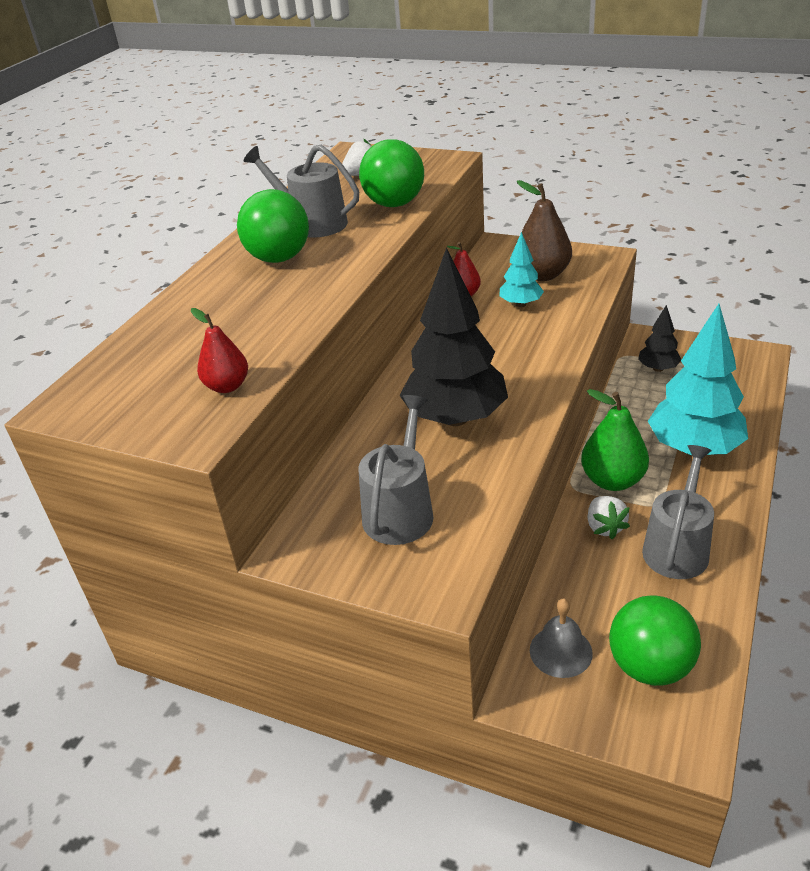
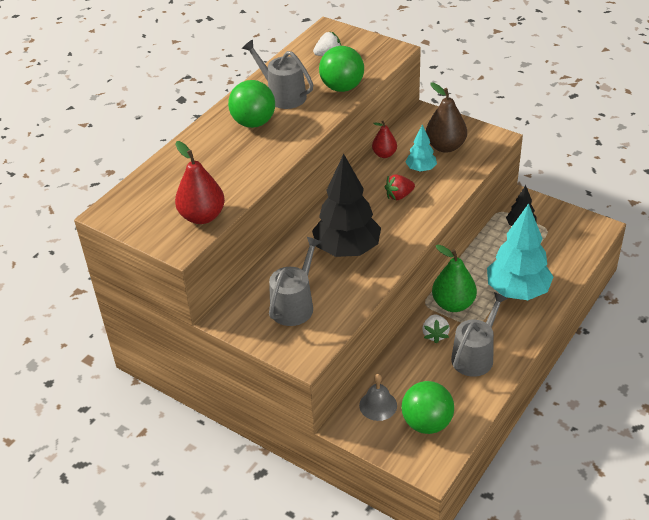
camera: 10 degrees right, 5 degrees up
(227, 386) = (202, 216): red pear -> red pear, size x1.65
(504, 339) = (399, 196): none -> red strawberry

